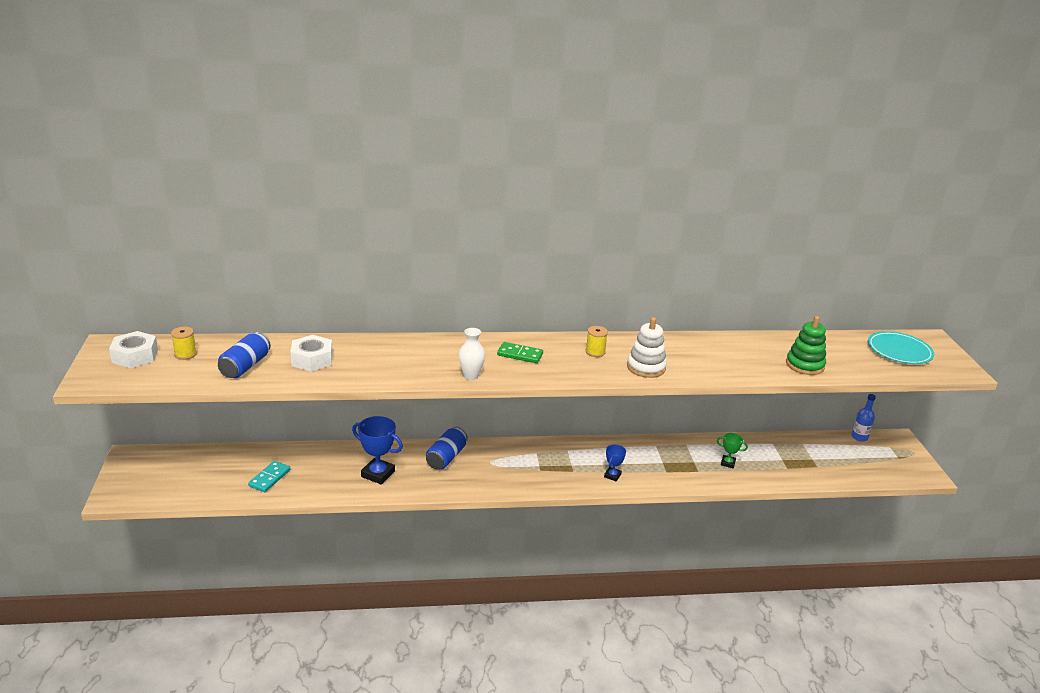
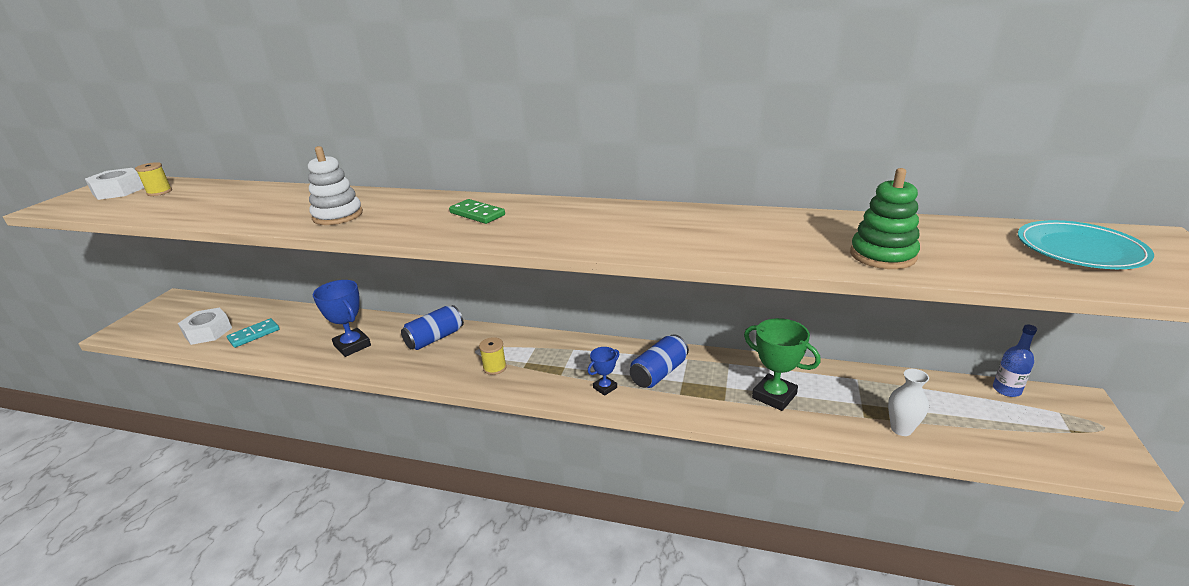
camera: 25 degrees right, 0 degrees up
(245, 366) = (190, 205): blue can -> blue can (659, 373)
(312, 359) = (257, 203): white nut -> white nut (208, 332)
(471, 376) = (392, 230): white vase -> white vase (901, 429)
(595, 352) = (573, 218): yellow spool -> yellow spool (494, 367)
(646, 367) = (623, 239): white stacking toy -> white stacking toy (338, 215)
(728, 463) = (774, 396): green trophy -> green trophy, size x1.79

